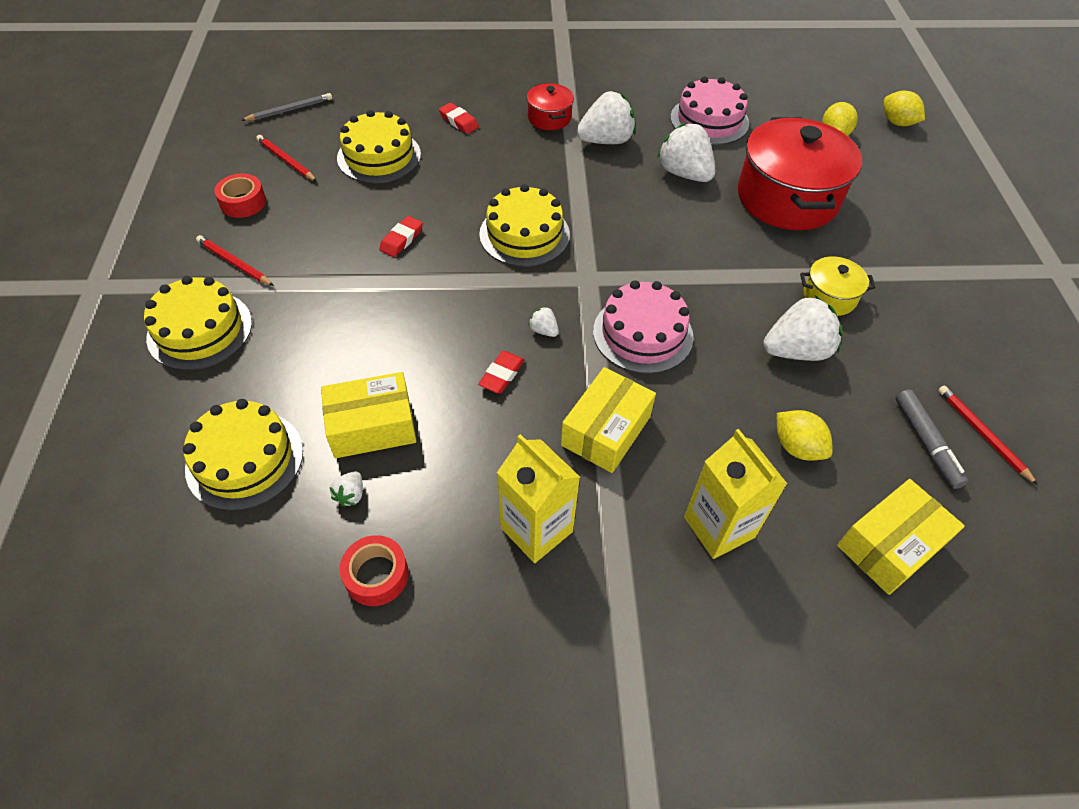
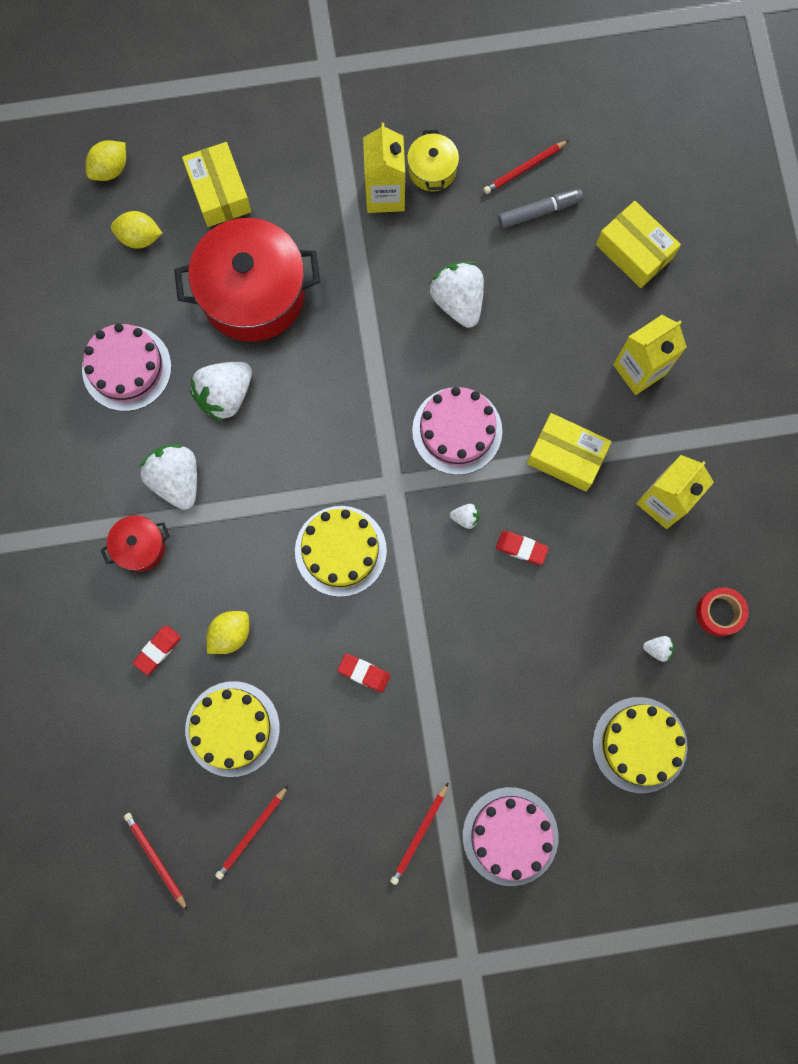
camera: 95 degrees left, 25 degrees up
(200, 330) = (510, 836): yellow cake -> pink cake
(243, 202) = (328, 858): red tape -> none
(290, 110) = (156, 859): grey pencil -> red pencil
(372, 426) = (591, 648): yellow box -> yellow box (219, 192)
(543, 330) = (465, 518): white strawberry -> white strawberry turned 120 degrees counterclockwise
(797, 447) = (558, 309): yellow lemon -> yellow lemon (230, 634)
(829, 297) = (389, 267): yellow pot -> yellow pot (432, 170)
(915, 302) = (385, 195): none -> yellow carton

